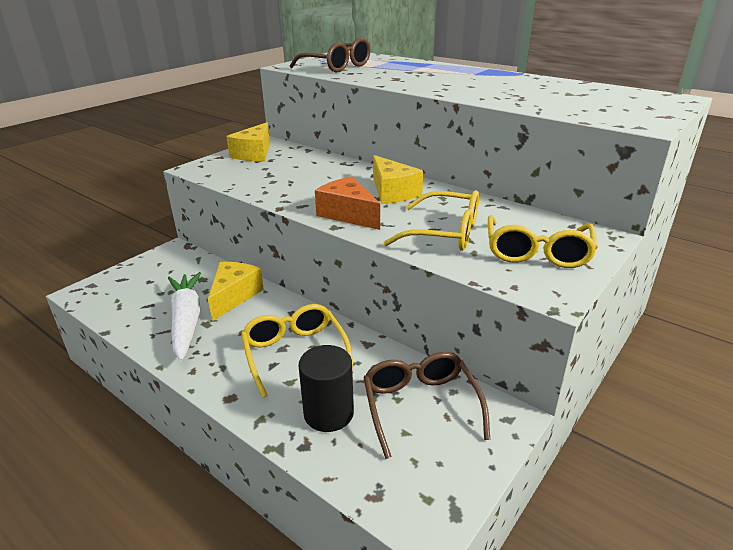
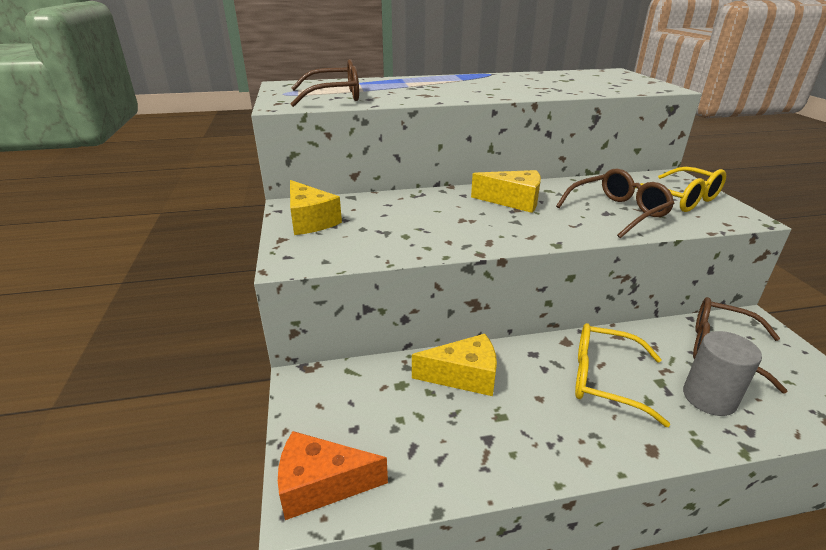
camera: 50 degrees left, 0 degrees up
(186, 321) = (480, 429): white carrot -> none
(234, 296) = (464, 376): yellow cheese -> yellow cheese turned 120 degrees clockwise
(328, 413) = (709, 398): black cylinder -> grey cylinder
(348, 214) = (537, 231): orange cheese -> orange cheese (321, 485)
(445, 233) = (618, 212): yellow glasses -> brown glasses

